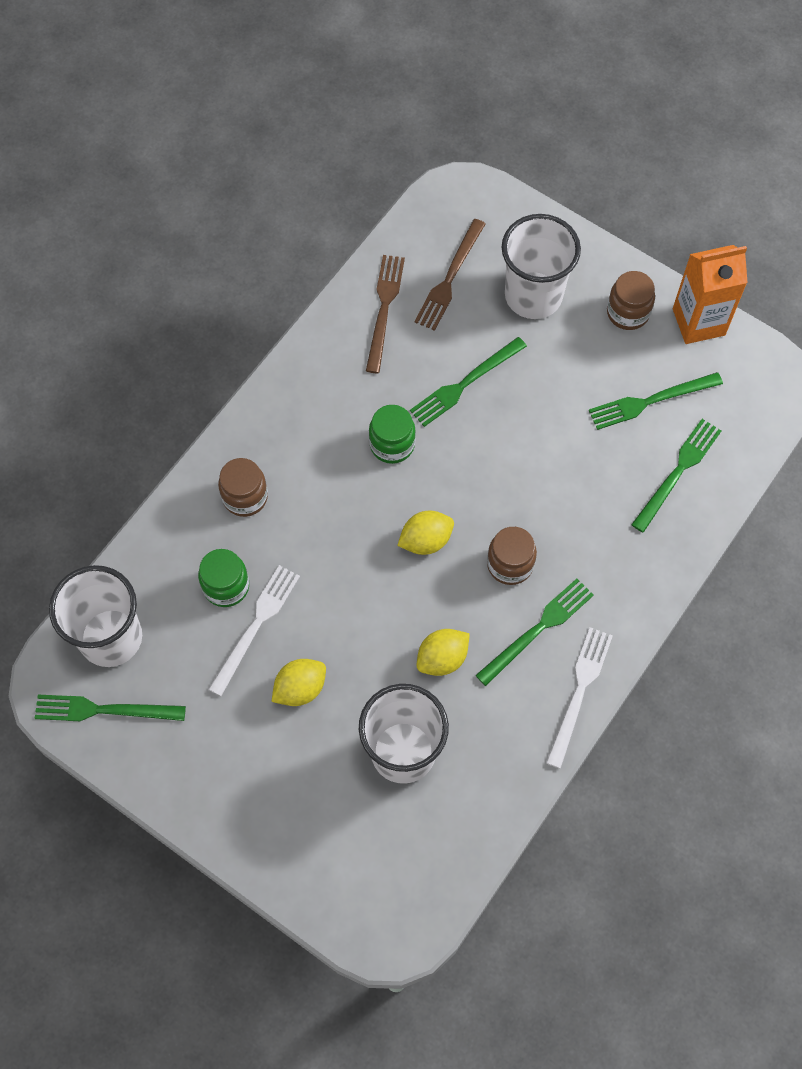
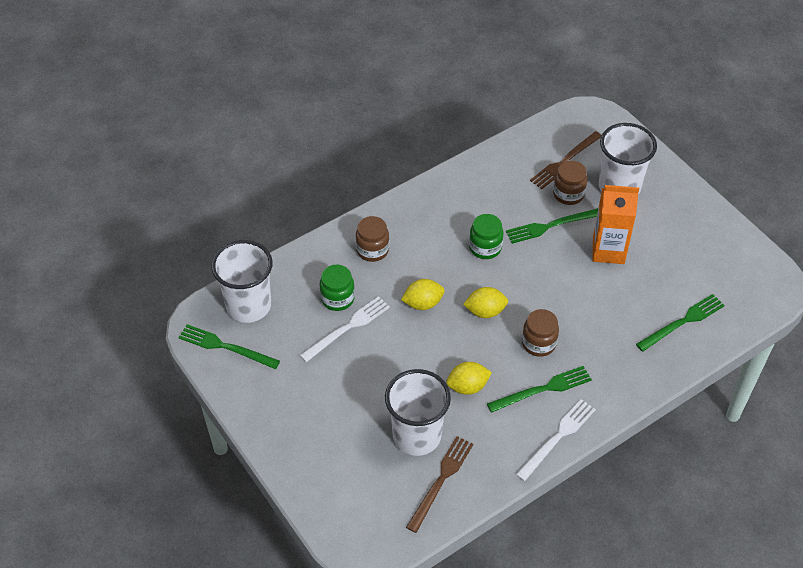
camera: 20 degrees right, 15 degrees down
(300, 688) = (362, 374): yellow lemon -> yellow lemon (423, 303)
(384, 309) = (512, 167): brown fork -> brown fork (441, 480)
(628, 312) = (683, 215): brown jar -> brown jar (568, 194)
(651, 401) = (679, 273): green fork -> none
(698, 322) = (732, 235): orange carton -> orange carton (608, 250)

